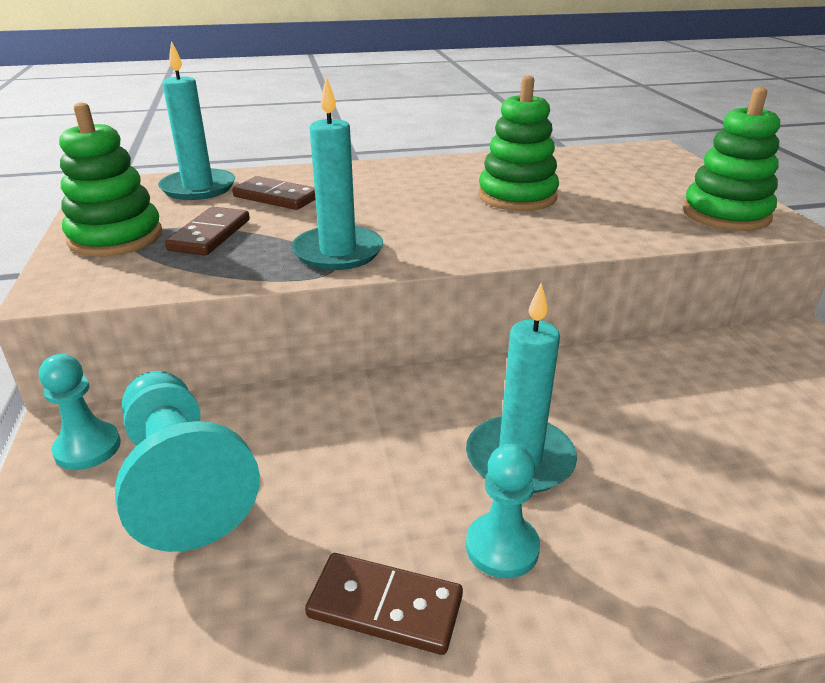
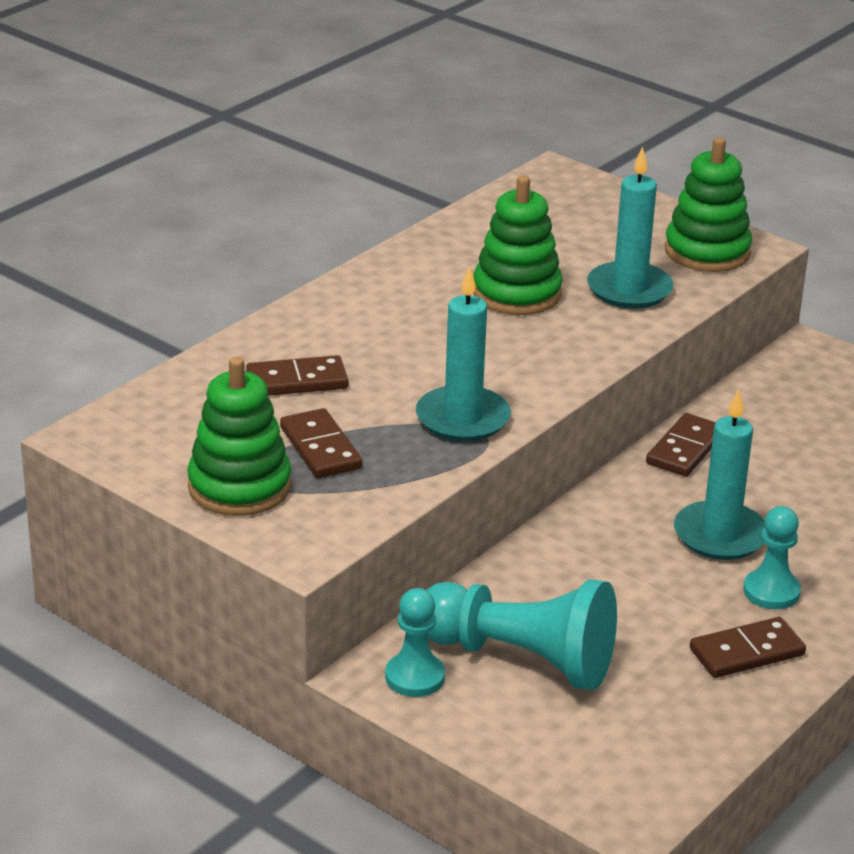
camera: 40 degrees left, 0 degrees up
(198, 188) = (193, 400): turquoise candle -> turquoise candle (629, 289)
(581, 370) = (685, 449): none -> brown domino

